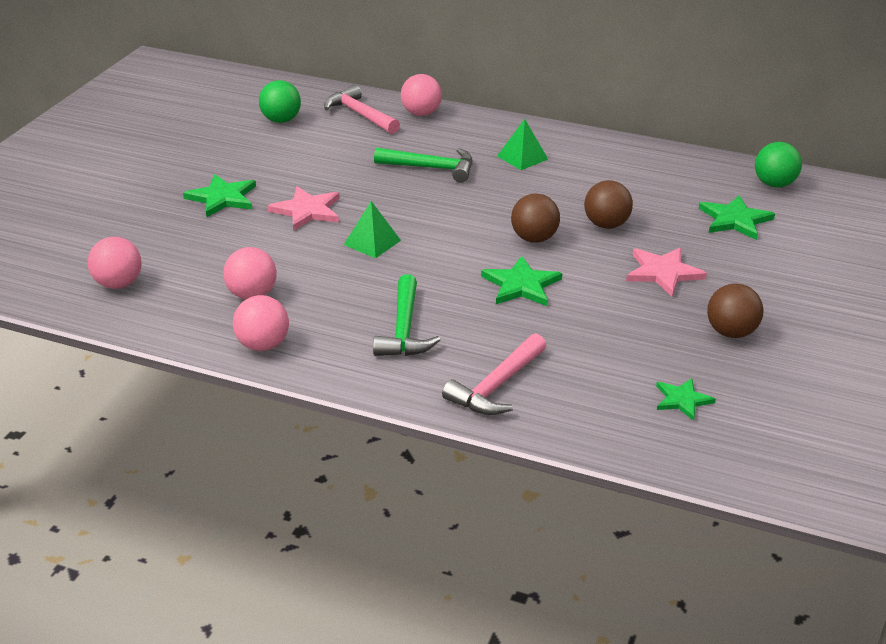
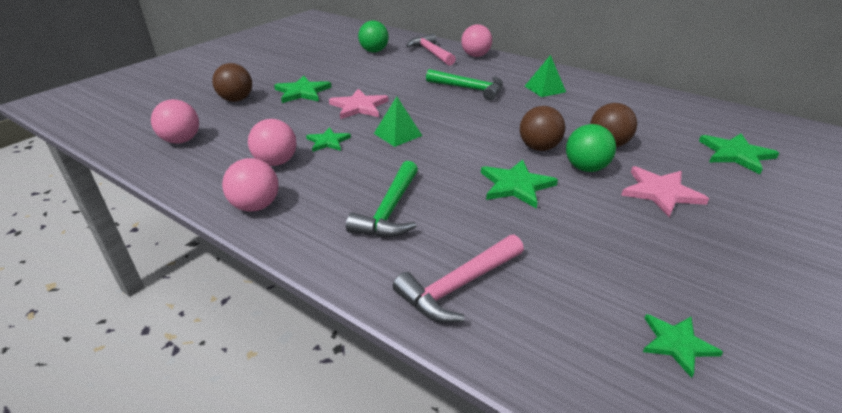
camera: 15 degrees right, 0 degrees up
(296, 262) = (328, 141): none -> green star
(731, 332) = (737, 266): brown ball -> brown ball (236, 100)
(774, 184) = (773, 130): green ball -> green ball (585, 168)

